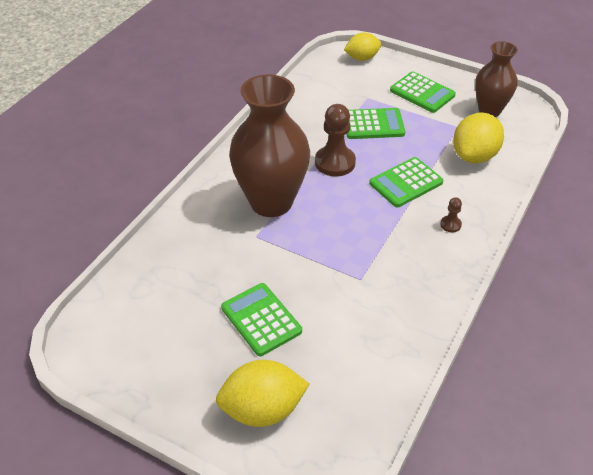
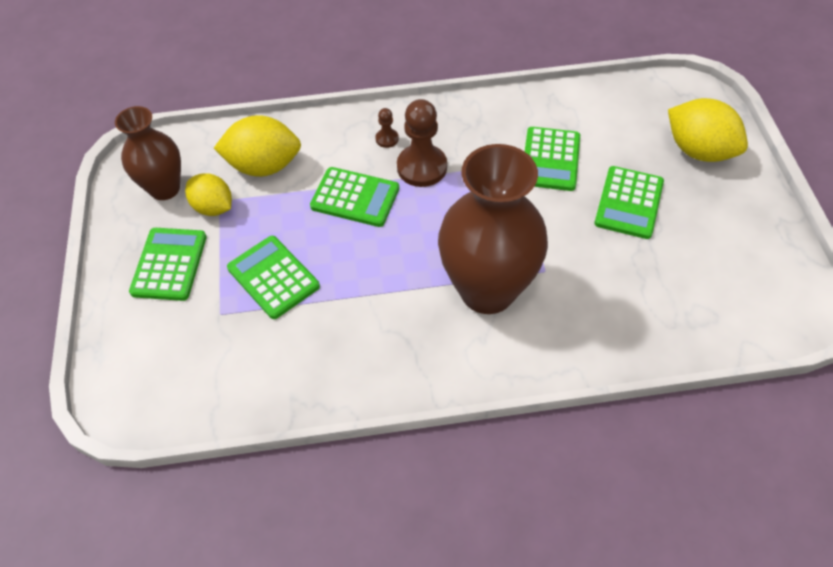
camera: 125 degrees left, 10 degrees up
(335, 162) = (374, 273): brown pawn -> brown pawn (422, 167)
(346, 303) = (550, 159): none -> green calculator
(362, 58) = (122, 374): yellow lemon -> yellow lemon (213, 207)

